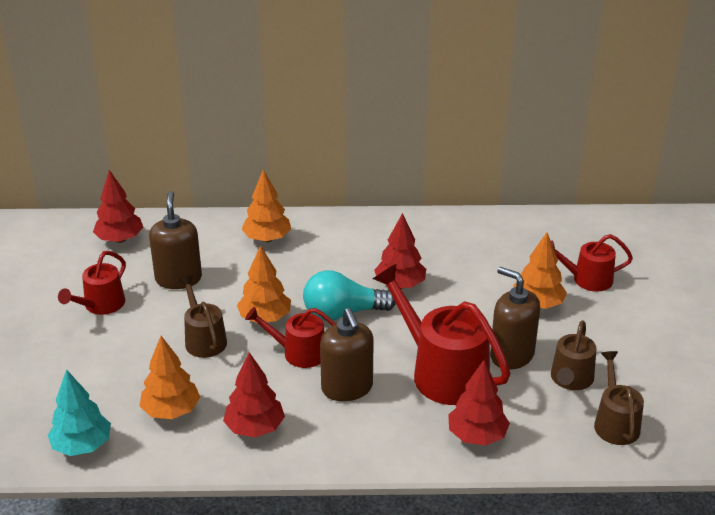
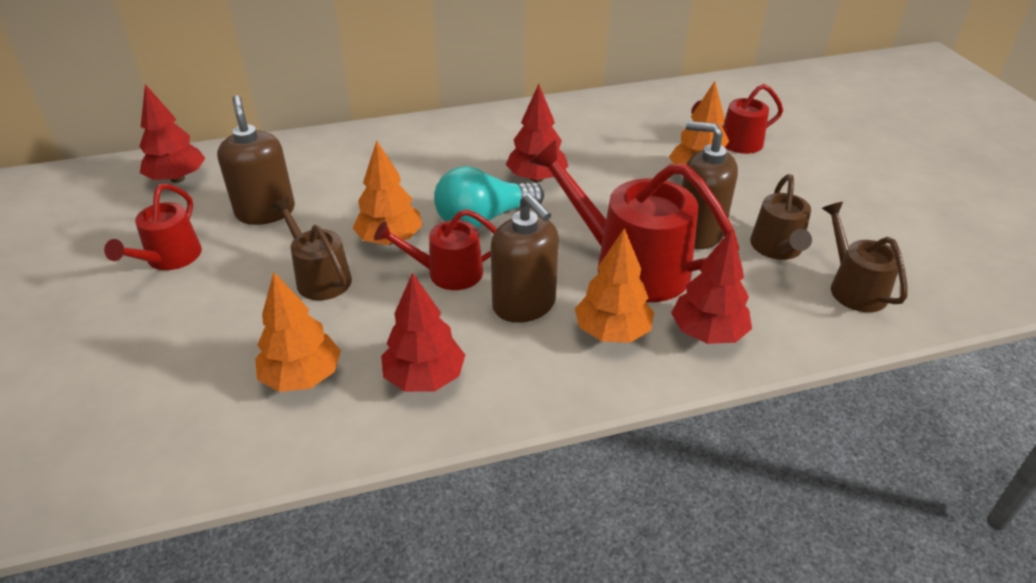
camera: 15 degrees left, 5 degrees up
(82, 446) = (183, 452): turquoise tree -> none
(267, 239) = (362, 153): orange tree -> orange tree (612, 332)

